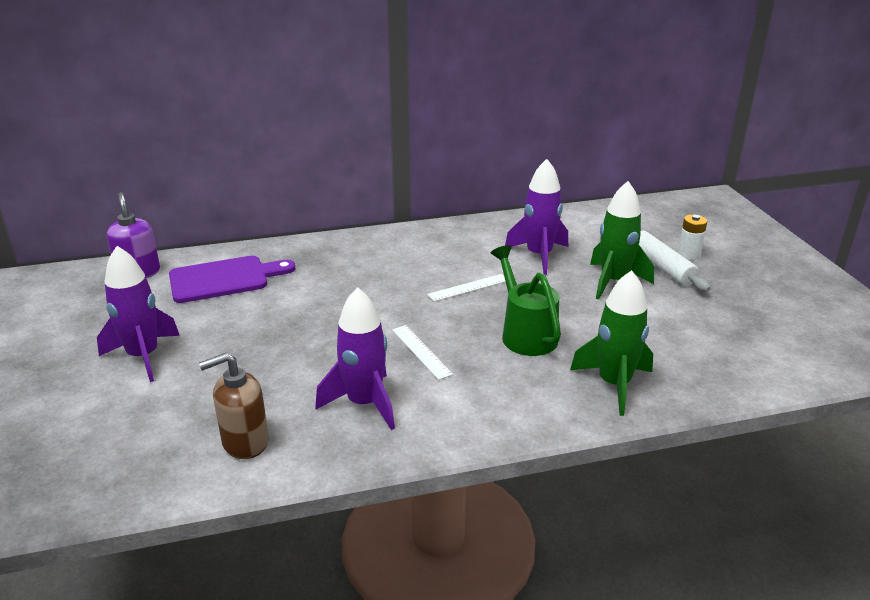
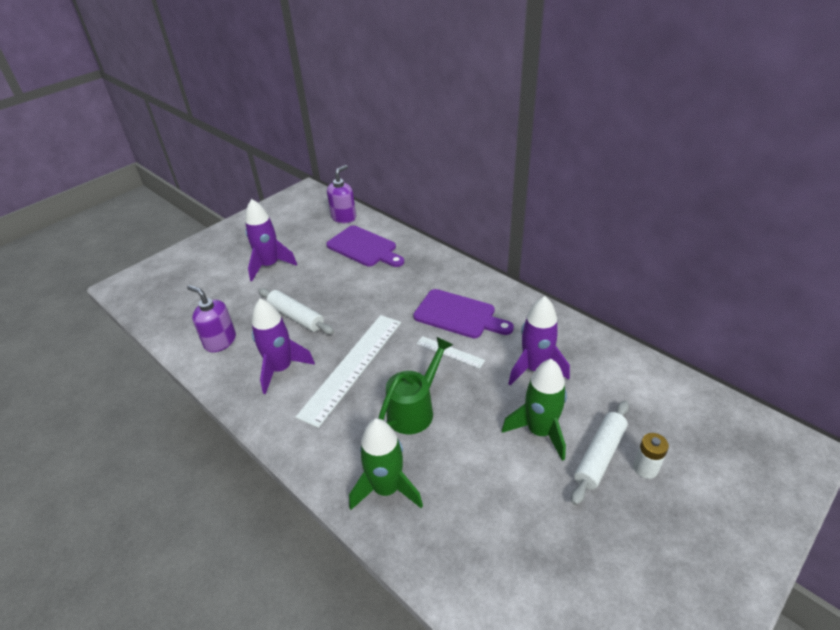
camera: 60 degrees right, 10 degrees up
(245, 442) = (220, 341): brown soap dispenser -> purple soap dispenser
(282, 365) = (296, 317): none -> white rolling pin
(421, 264) = (458, 315): none -> purple cutting board
(421, 351) = (352, 367): white ruler -> white ruler, size x2.12

